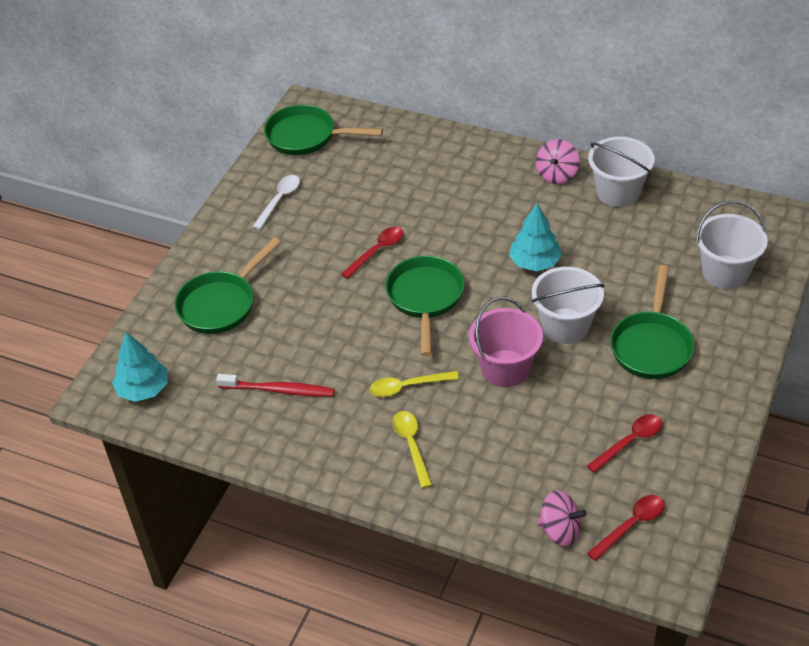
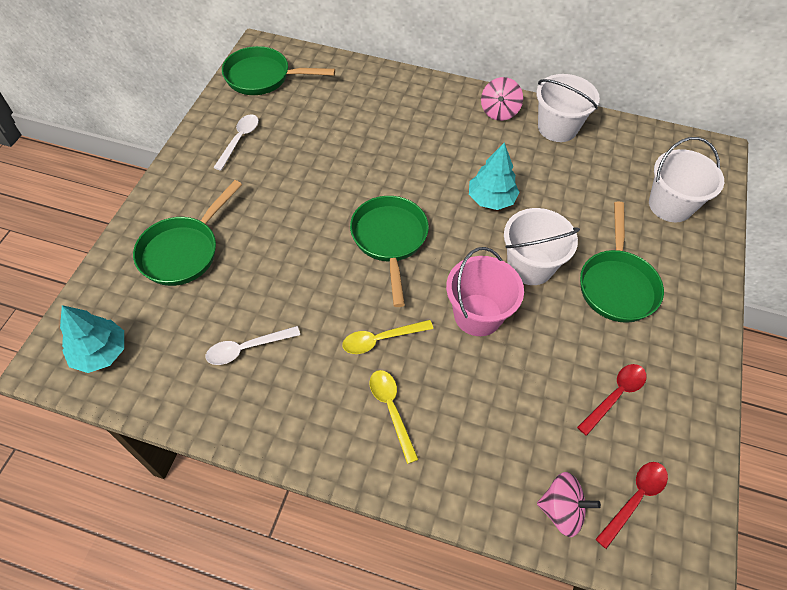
camera: 10 degrees left, 10 degrees up
(279, 390) = (247, 348): red toothbrush -> white spoon
(377, 251) = (338, 191): red spoon -> none

